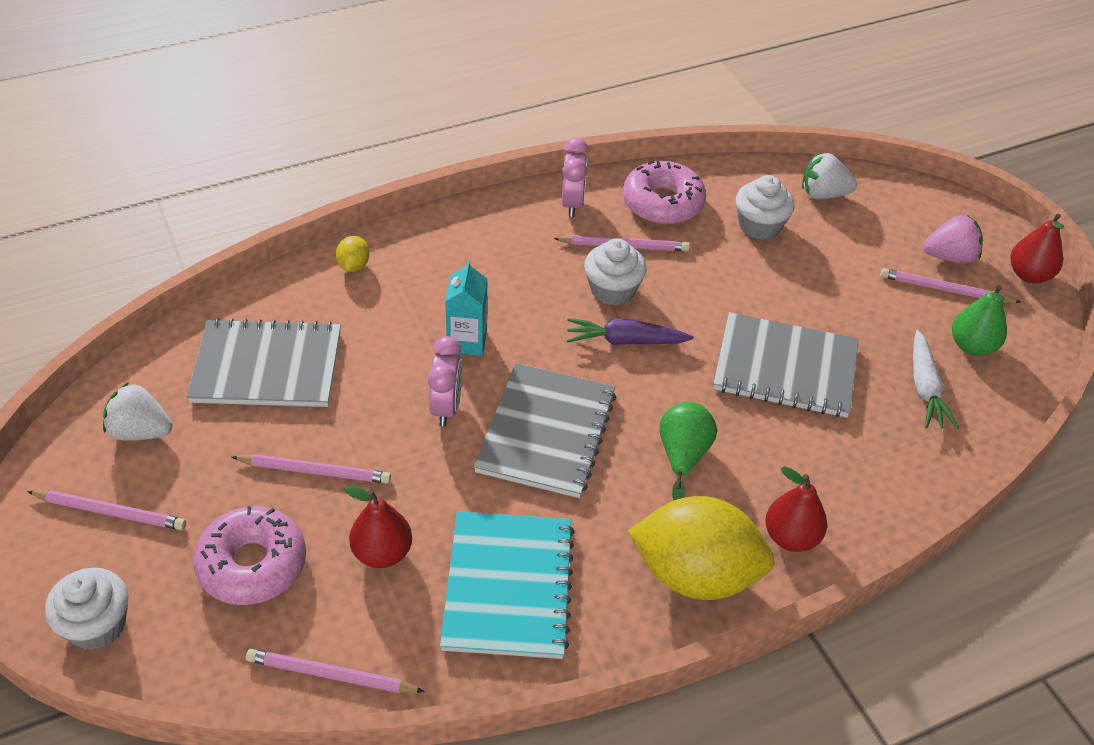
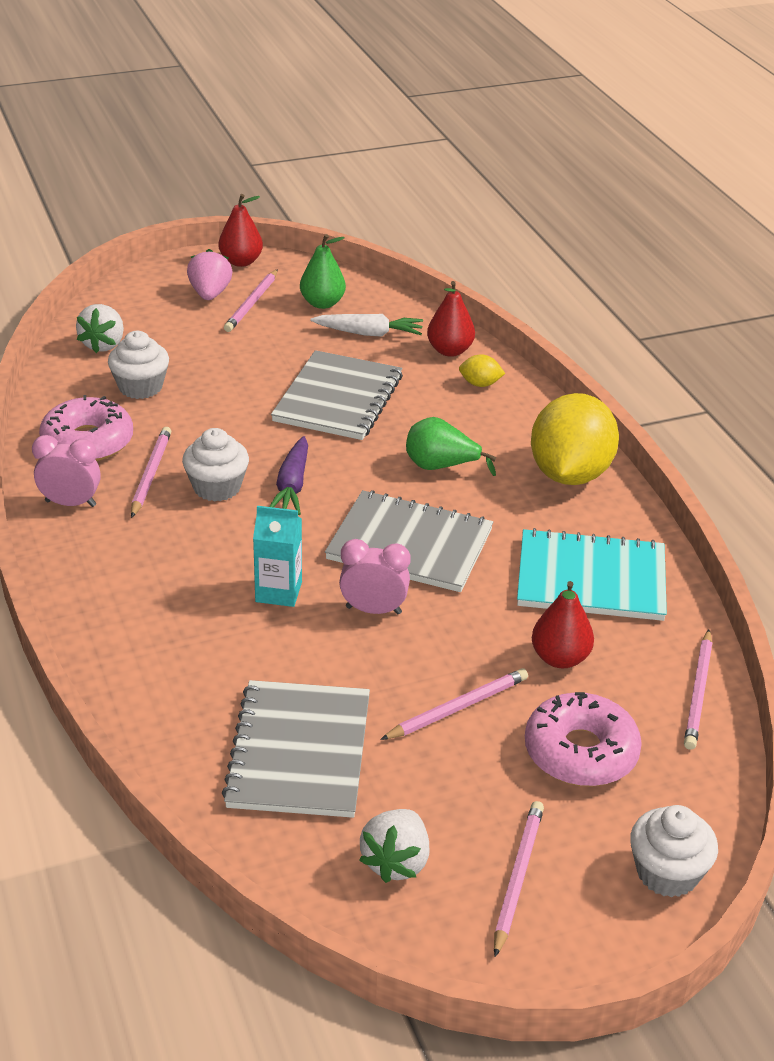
camera: 85 degrees left, 10 degrees down
(315, 471) = (457, 708): pink pencil -> pink pencil turned 45 degrees clockwise
(353, 266) = (137, 679): yellow lemon -> yellow lemon (480, 384)
(791, 537) = (528, 422): red pear -> red pear (449, 351)

